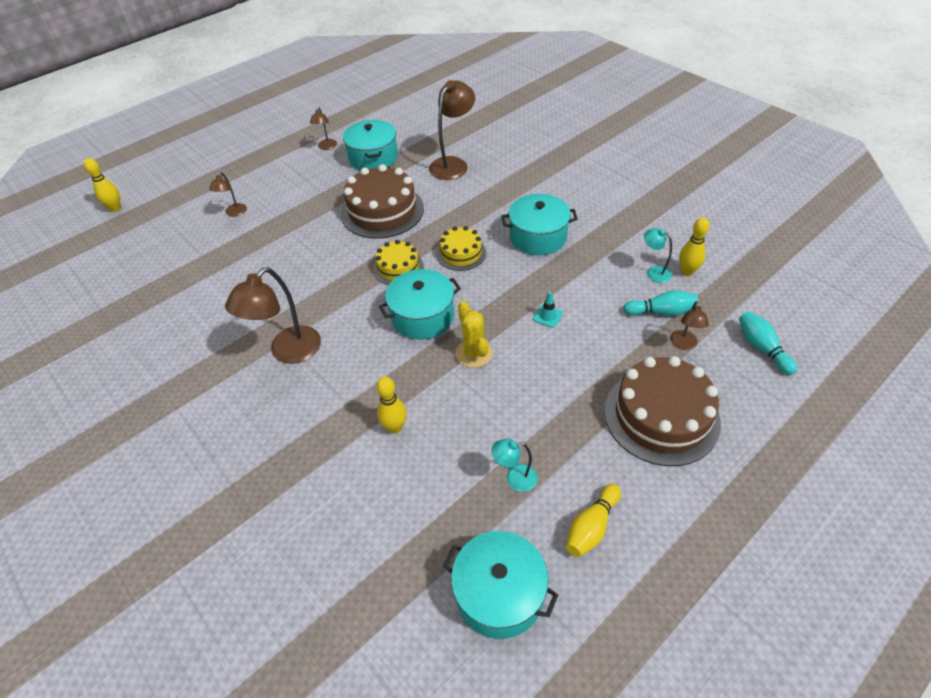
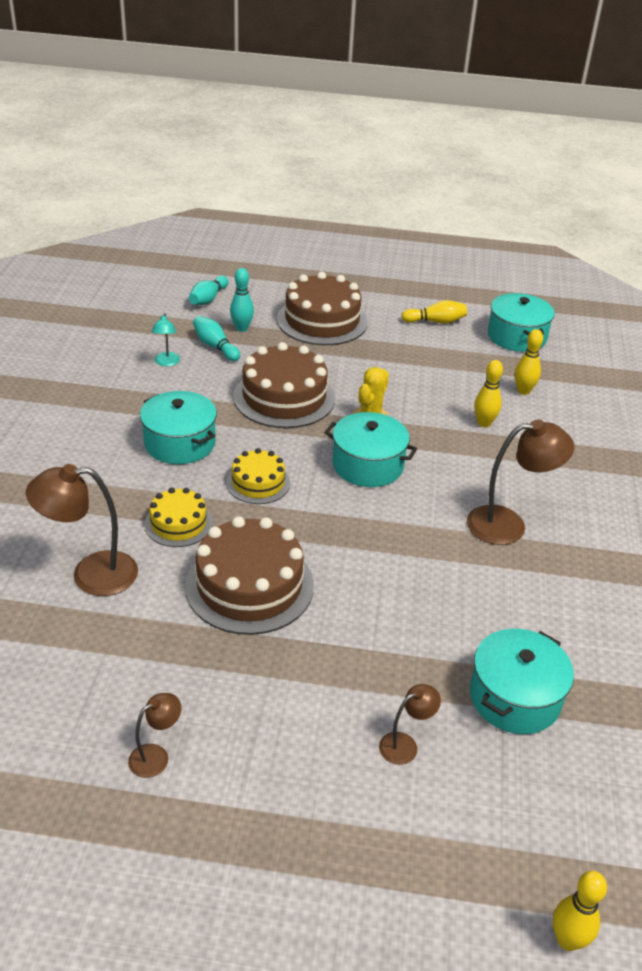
camera: 135 degrees left, 10 degrees down
(373, 157) = (140, 672): turquoise pot -> turquoise pot (515, 697)
(398, 267) = (326, 516): yellow cake -> yellow cake (178, 523)
(515, 478) = (445, 357): turquoise lamp -> none
(548, 316) = (284, 397): turquoise traffic cone -> brown cake
(684, 345) = (242, 328): brown lamp -> turquoise bowling pin
(687, 272) = (149, 347): yellow bowling pin -> yellow bowling pin (523, 391)

